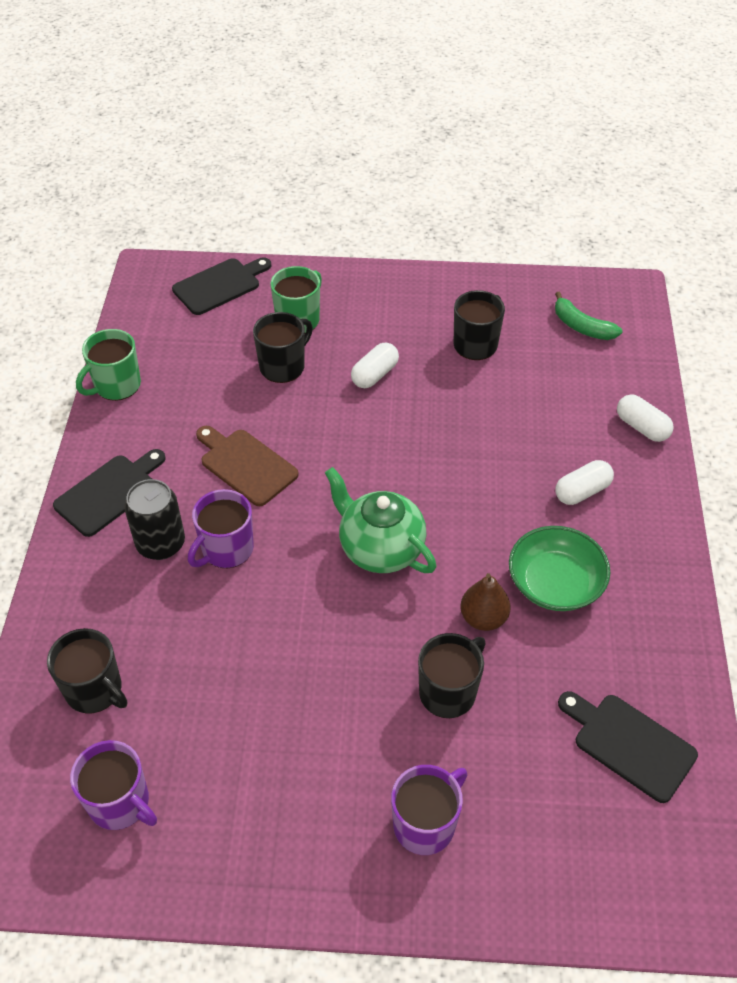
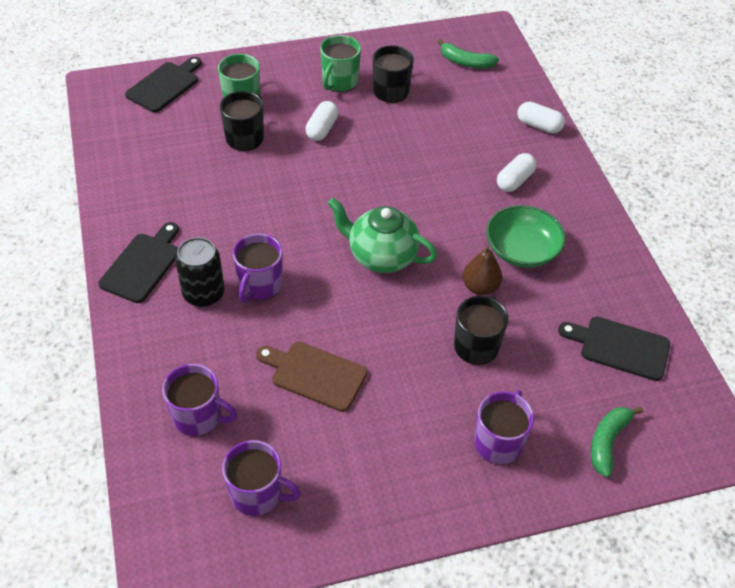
camera: 20 degrees left, 0 degrees up
(95, 690) = (198, 417): black mug -> purple mug
(116, 385) = (111, 181): green mug -> green mug (339, 82)
(246, 465) = (247, 218): brown cutting board -> brown cutting board (315, 375)
(563, 865) = (607, 442): none -> green banana

